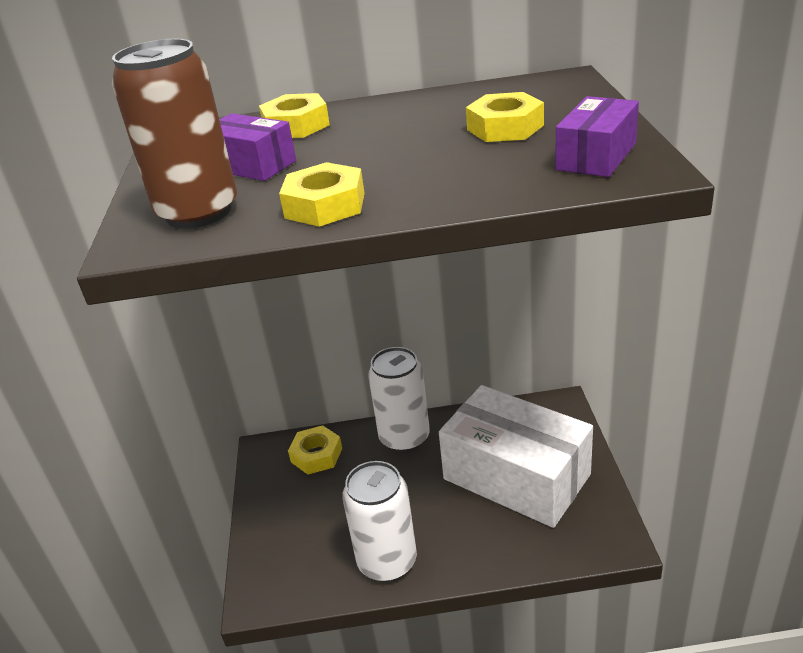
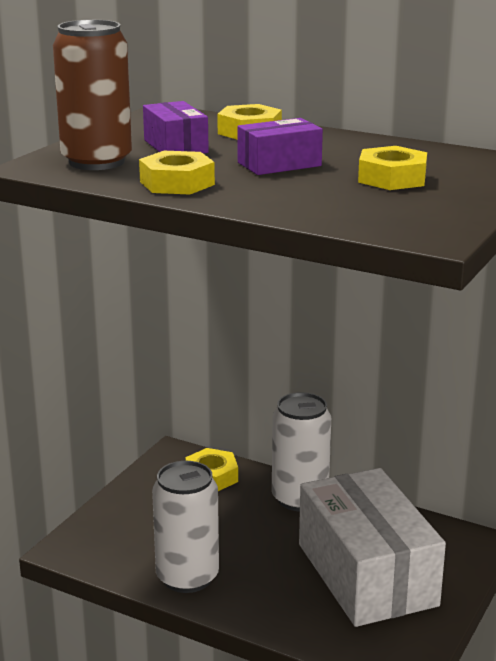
camera: 30 degrees right, 10 degrees down
(596, 156) = (416, 216): purple box -> purple box (279, 164)

